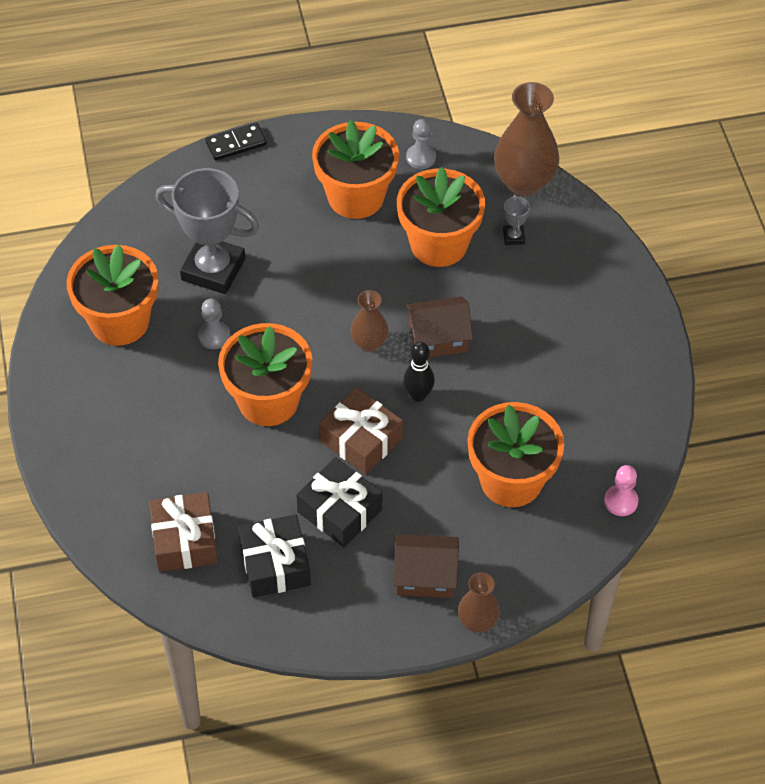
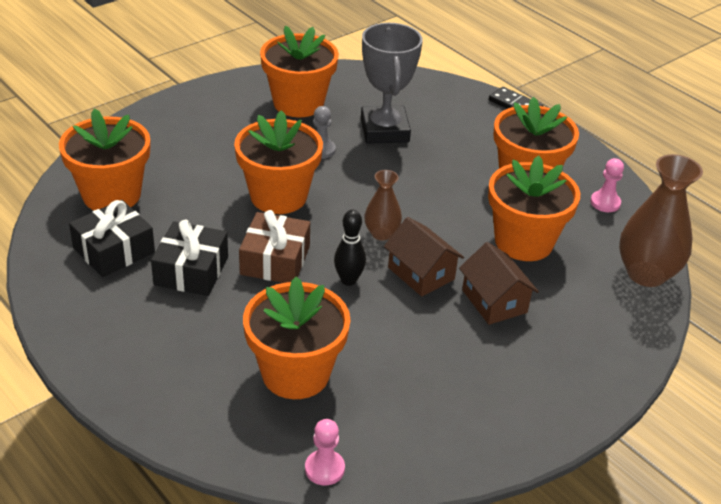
camera: 60 degrees right, 15 degrees down
(184, 540) = (111, 195): brown gift -> orange flower pot
(421, 157) = (605, 203): grey pawn -> pink pawn
(425, 576) = (150, 347): brown house -> brown house (494, 301)
(477, 622) = (115, 401): brown vase -> none
(513, 237) = (577, 286): grey trophy -> none

